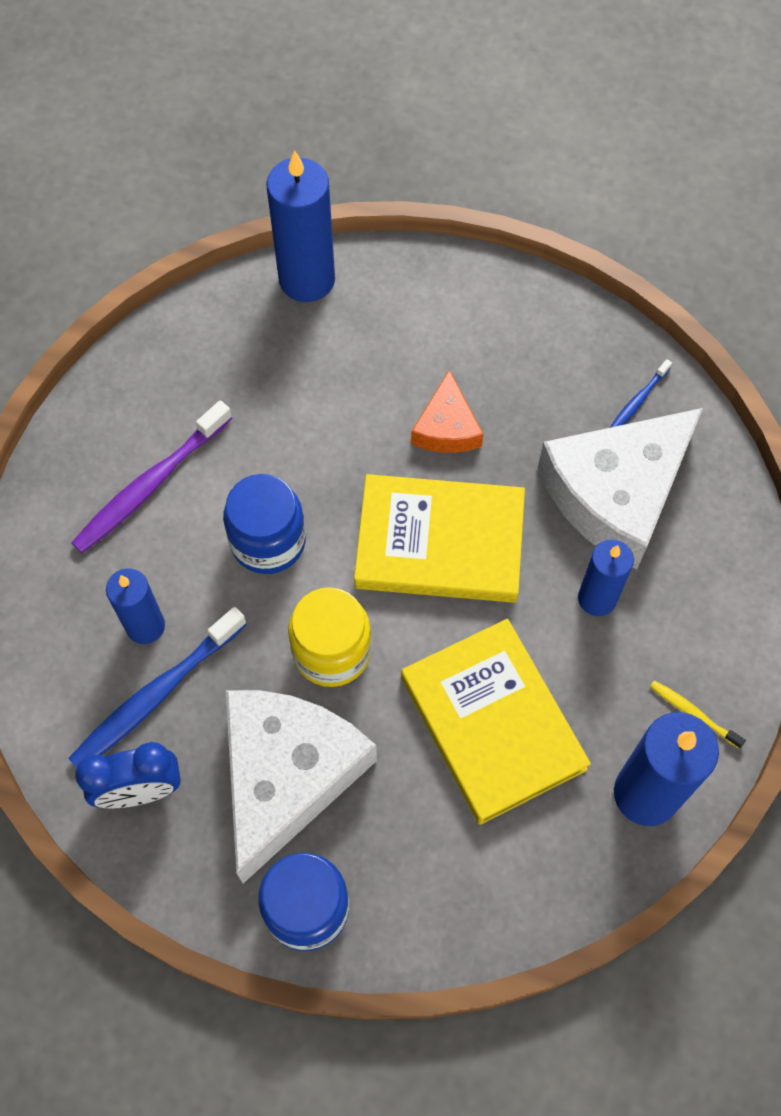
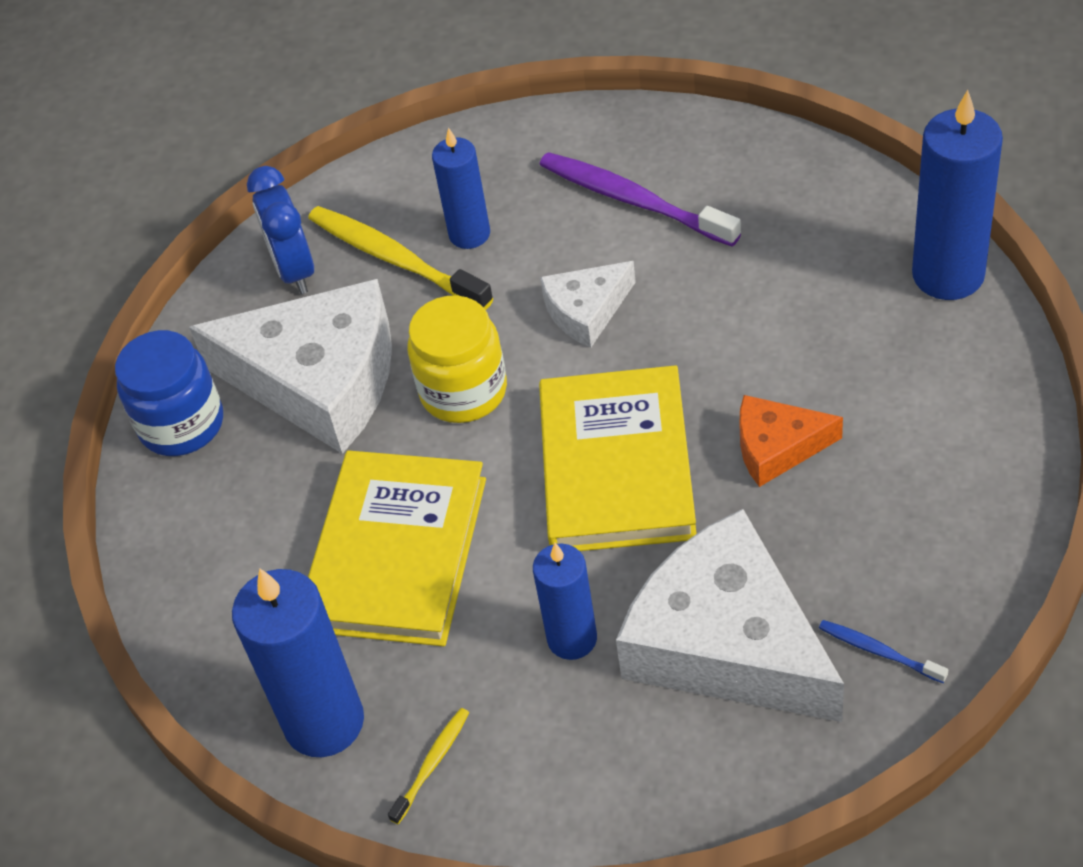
camera: 90 degrees right, 15 degrees down
(157, 694) = (396, 260): blue toothbrush -> yellow toothbrush
(268, 541) = (586, 311): blue jar -> white cheese
(492, 723) = (396, 553): yellow book -> yellow book turned 45 degrees counterclockwise

